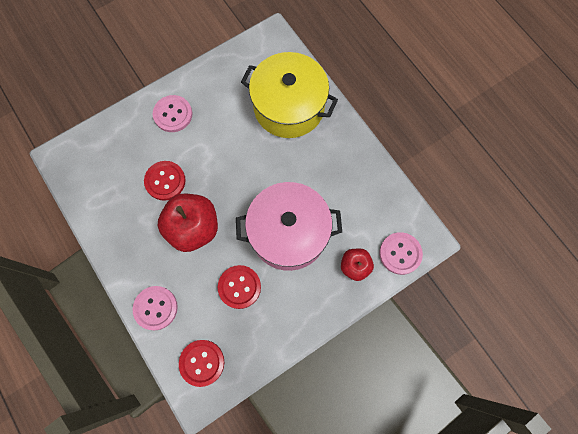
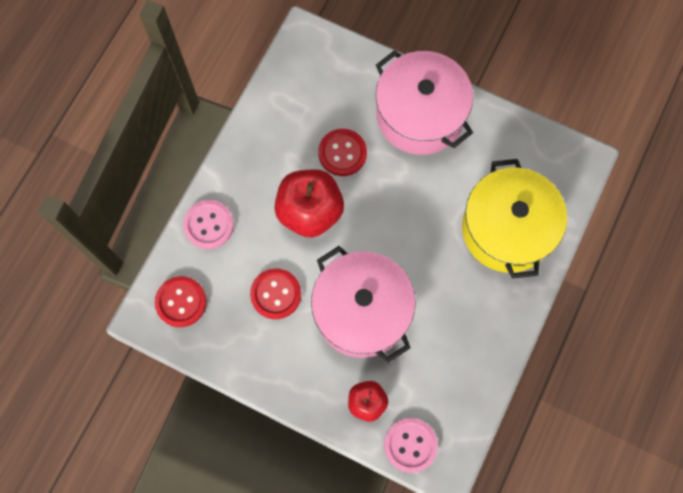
camera: 60 degrees right, 0 degrees up
(173, 114) = (420, 115): pink button -> pink pot

